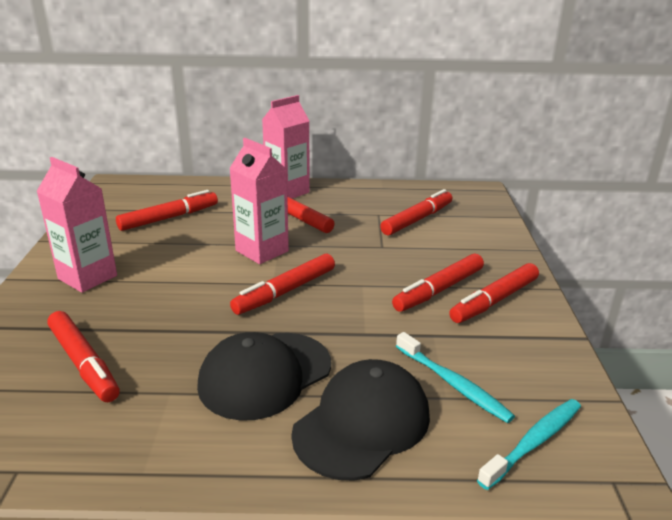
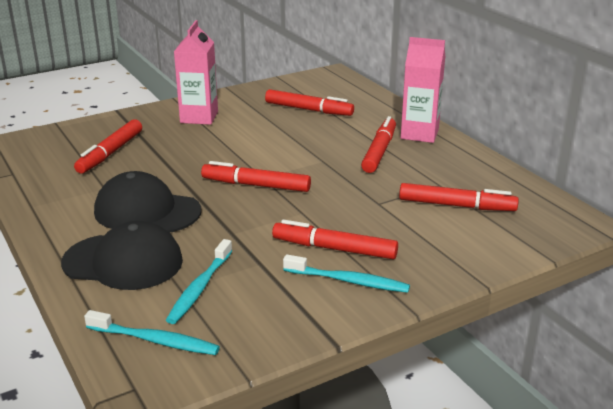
camera: 60 degrees right, 0 degrees up
(262, 251) = (304, 158): pink carton -> none
(494, 300) = (348, 281): red marker -> turquoise toothbrush

